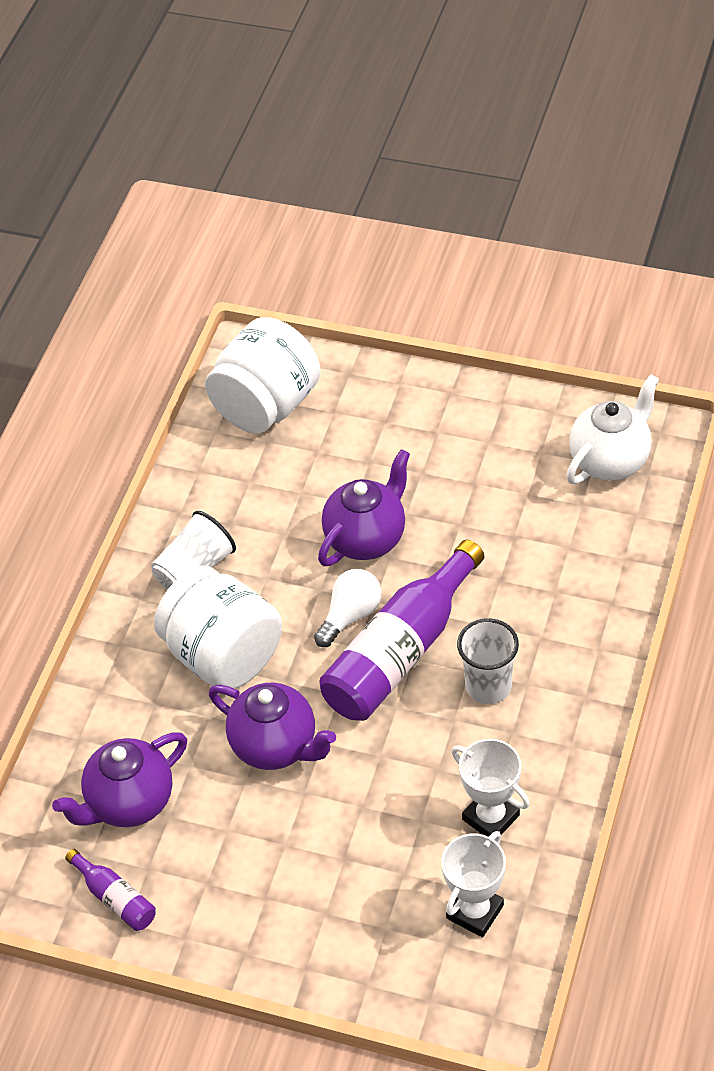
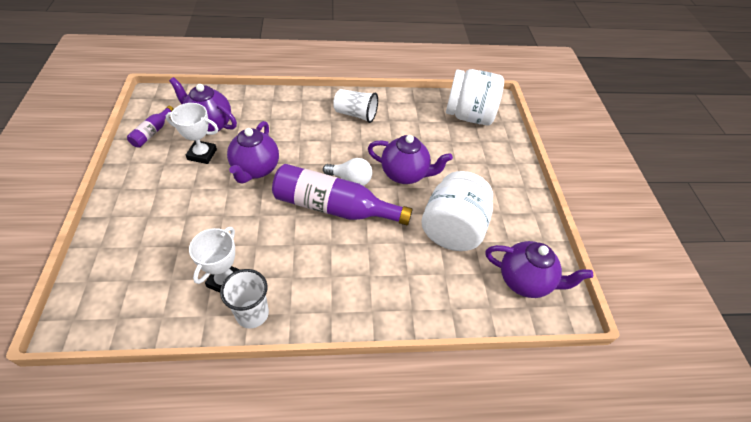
camera: 60 degrees right, 0 degrees up
(223, 655) = (307, 136): white jar -> white jar (452, 229)
(475, 911) = (153, 289): white trophy -> white trophy (202, 154)
(488, 686) = (323, 256): white cup -> white cup (252, 314)
(610, 461) = (525, 281): white teapot -> purple teapot

